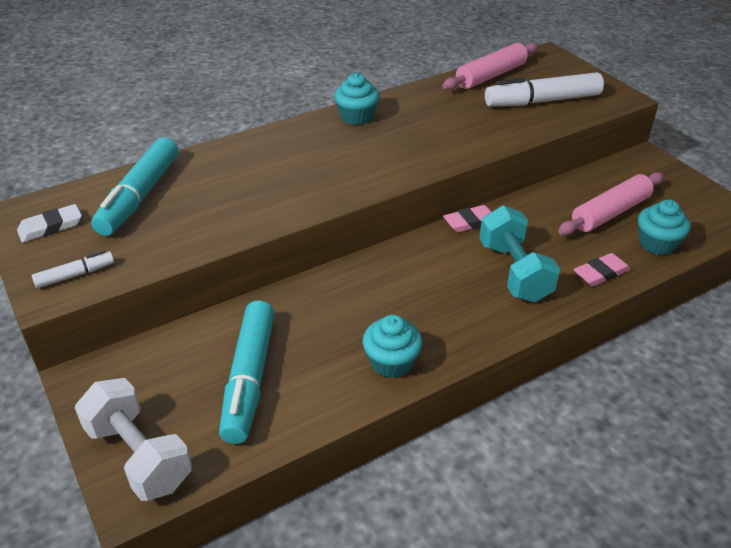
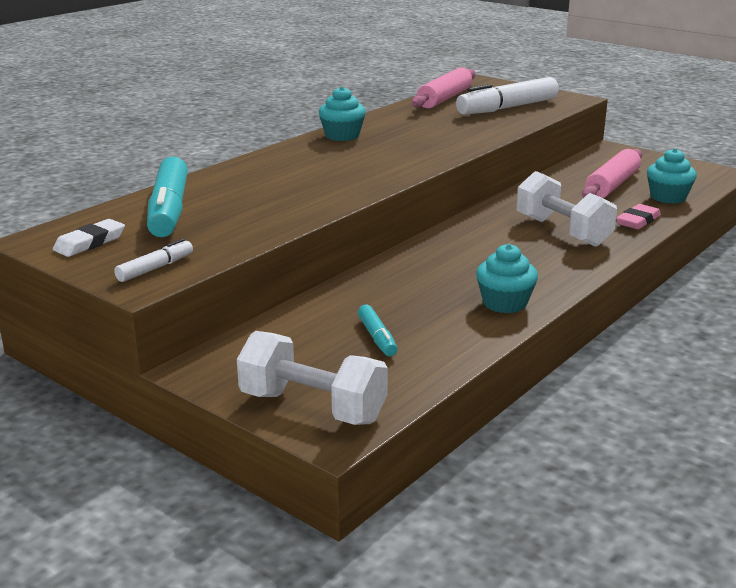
camera: 20 degrees left, 15 degrees down
(249, 379) = (377, 338): turquoise marker -> turquoise marker, size x0.48
(470, 222) = (494, 208): pink eraser -> none
(514, 272) = (562, 231): turquoise dumbbell -> white dumbbell

